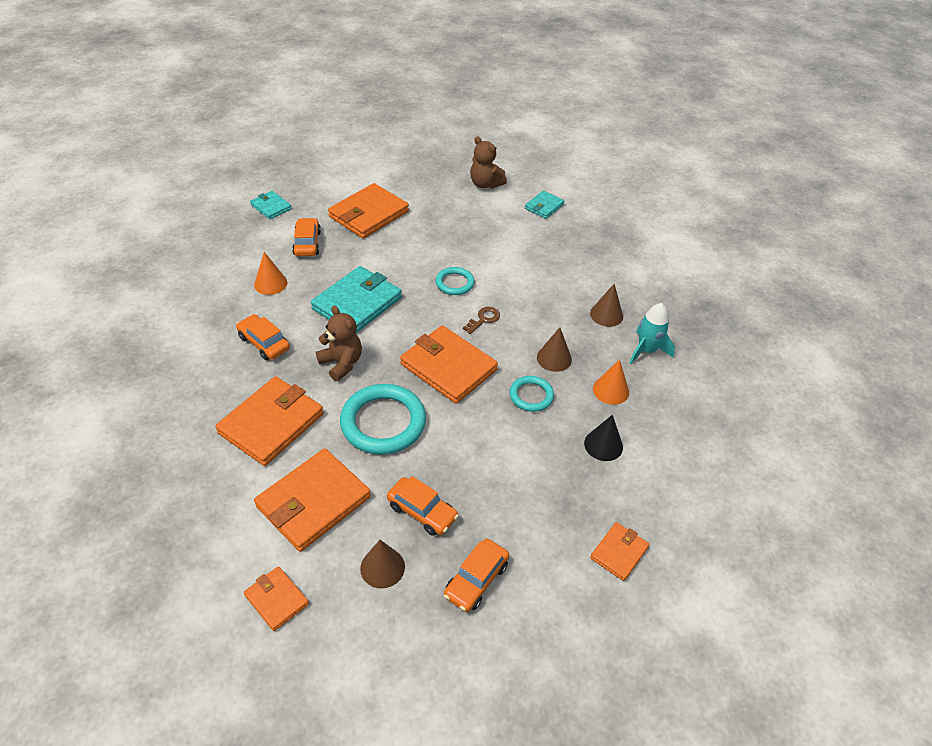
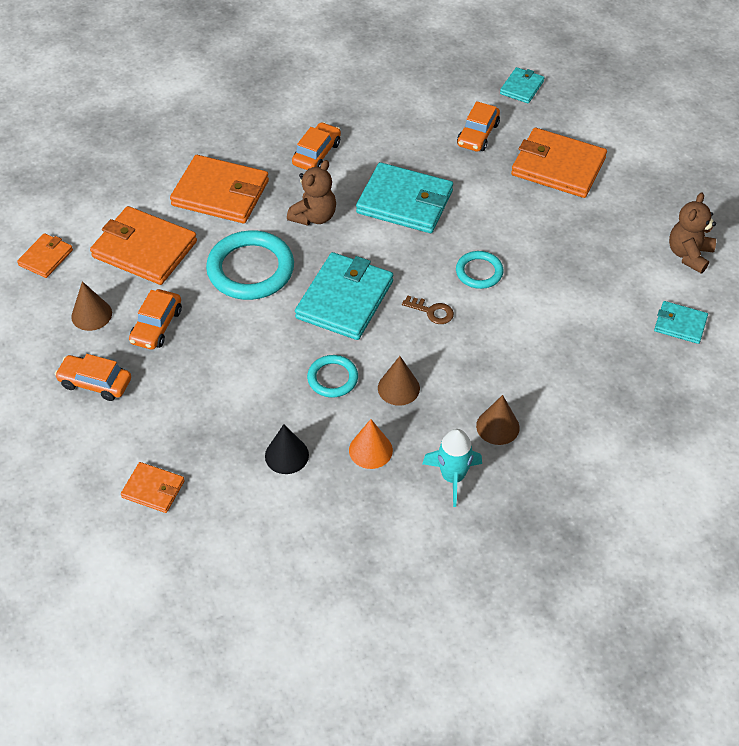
camera: 75 degrees right, 5 degrees up
(270, 283) = (401, 129): orange cone -> none
(307, 243) = (478, 134): orange car -> orange car turned 135 degrees clockwise
(448, 367) = (345, 299): orange wallet -> turquoise wallet

